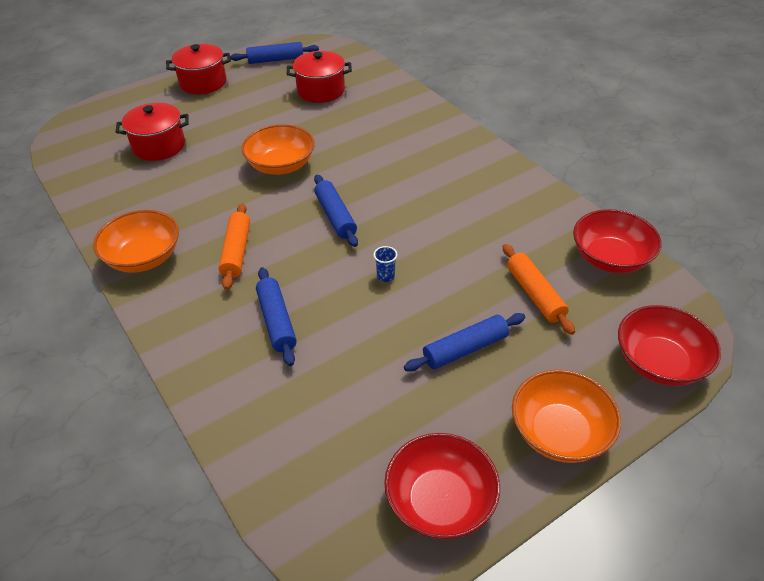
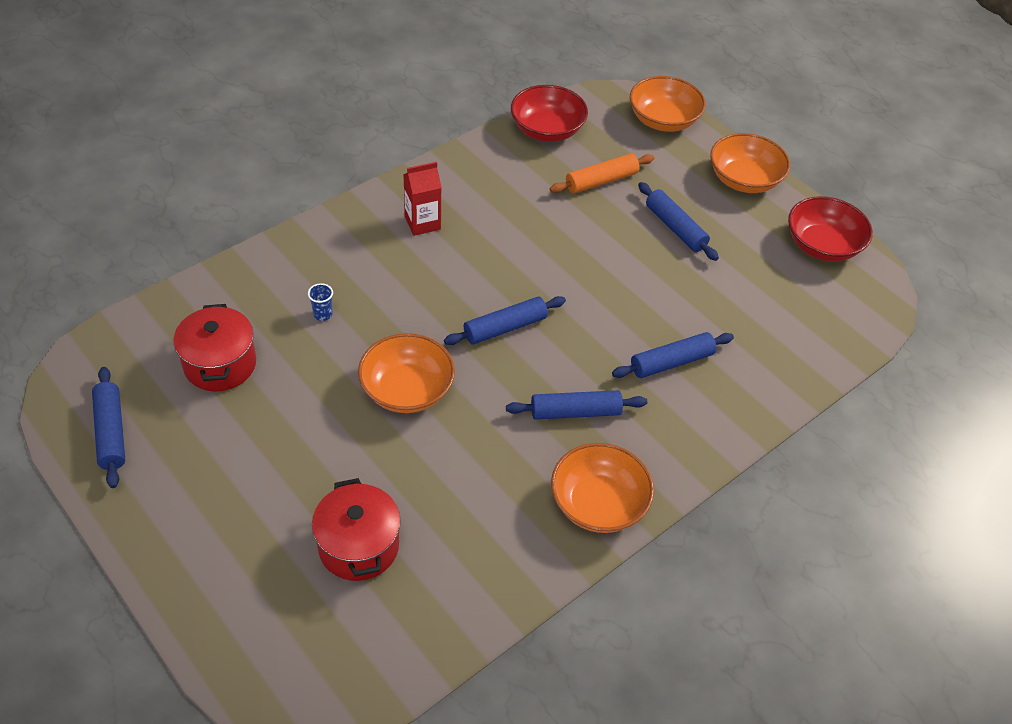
camera: 100 degrees left, 5 degrees up
(203, 83) = (172, 525): red pot -> none
(236, 251) = (575, 412): orange rolling pin -> blue rolling pin
(385, 276) = (595, 282): blue cup -> blue cup (323, 314)
(461, 174) = (422, 223): none -> red carton
(659, 362) = (663, 120): red bowl -> orange bowl

